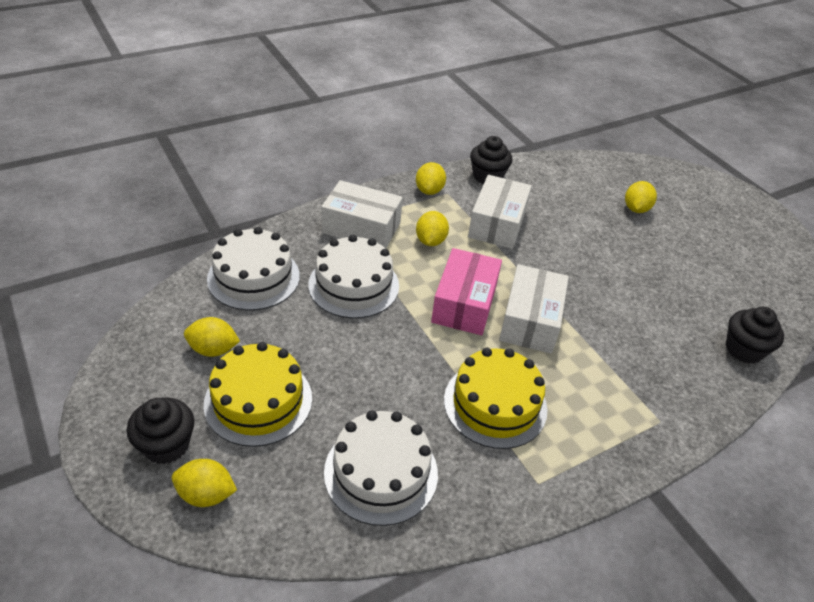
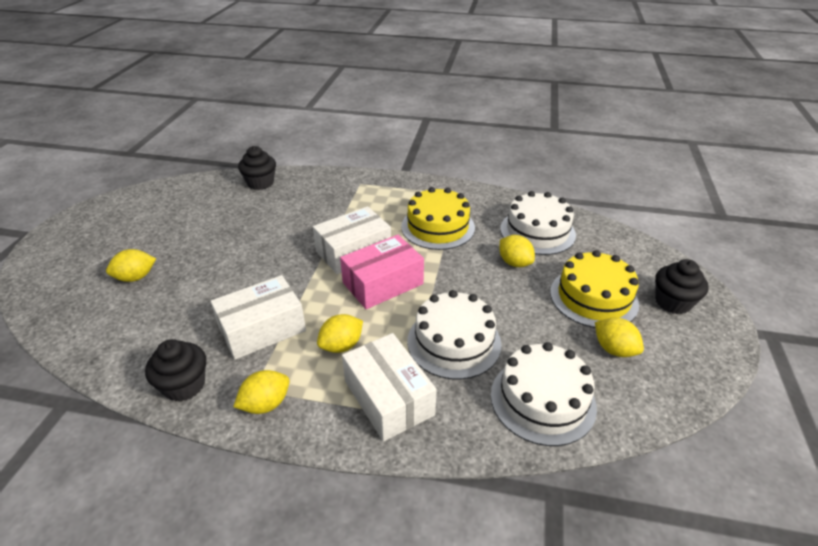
camera: 135 degrees left, 5 degrees down
(206, 494) = (651, 267): yellow lemon -> yellow lemon (514, 263)

